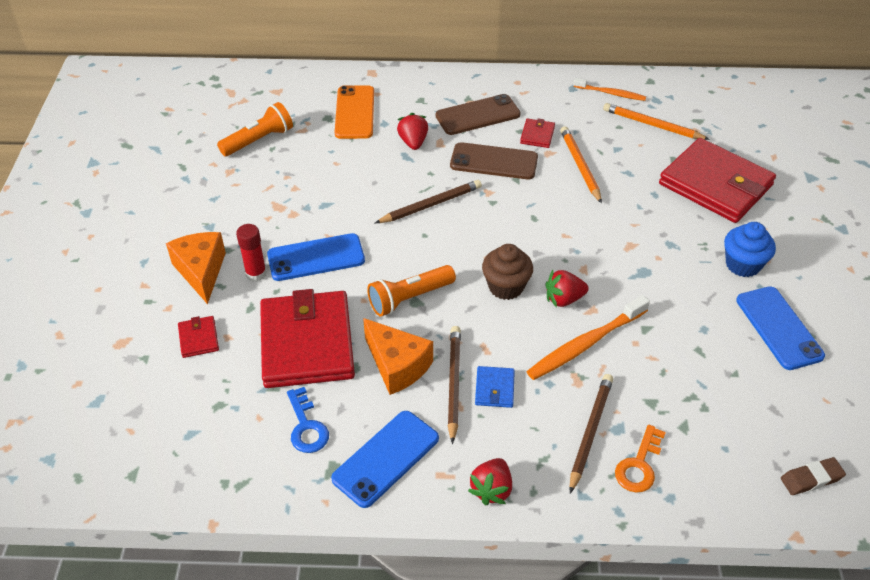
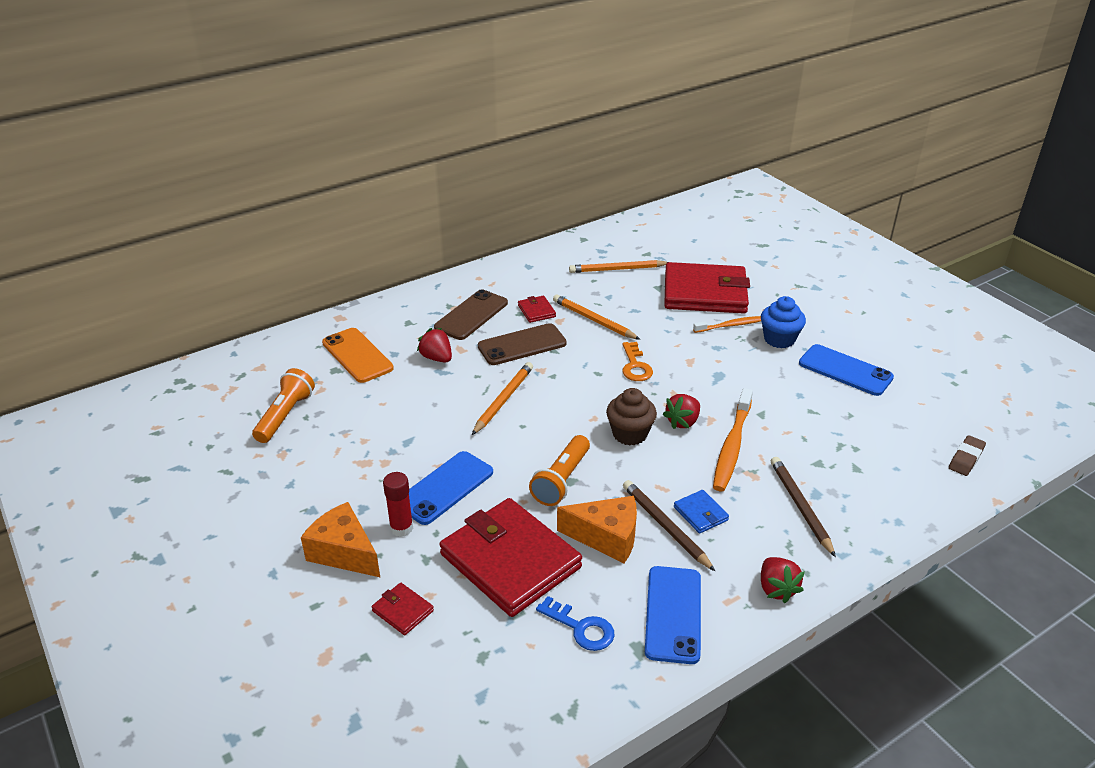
camera: 35 degrees left, 10 degrees down
(431, 205) = (503, 400): brown pencil -> orange pencil
(610, 93) = (562, 259): orange toothbrush -> orange toothbrush (730, 325)
(639, 465) = (856, 511): orange key -> orange key (635, 366)

